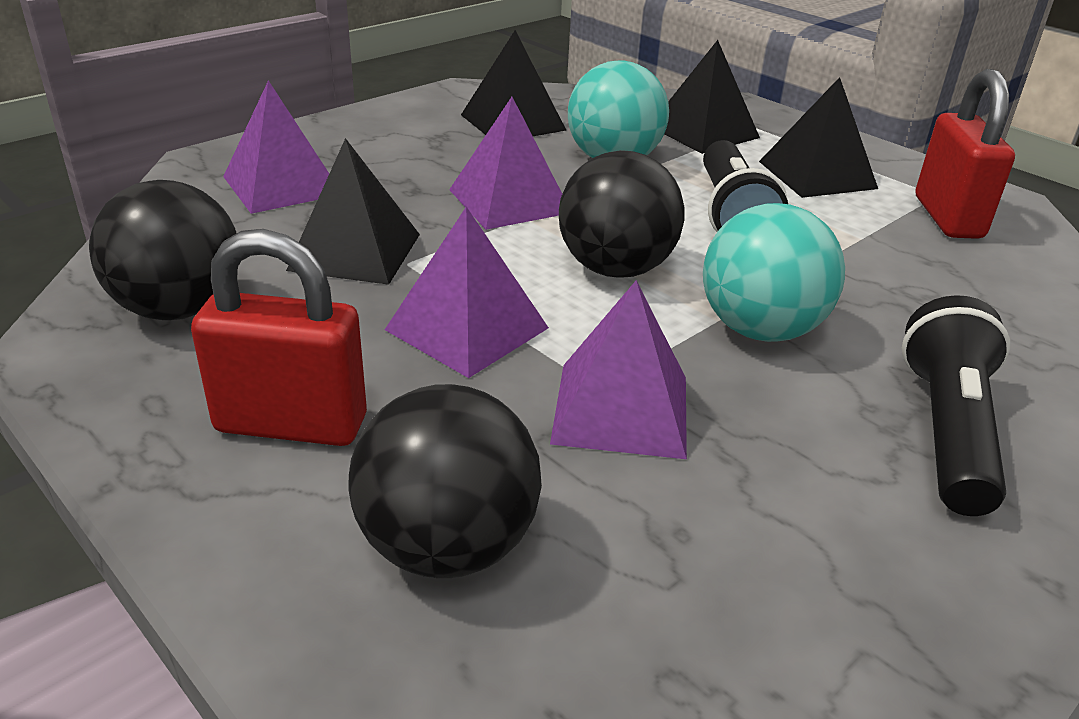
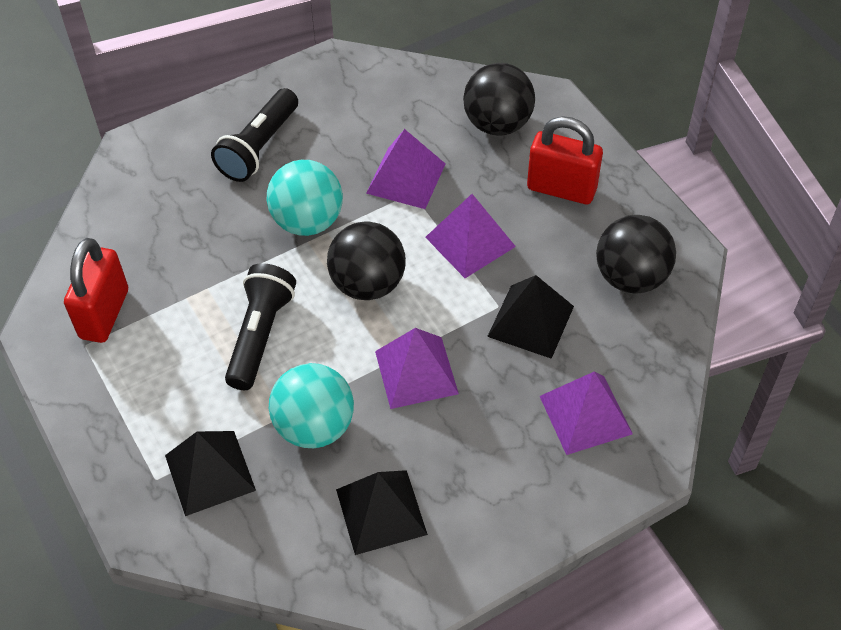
camera: 165 degrees left, 20 degrees up
(817, 175) = (158, 384): black pyramid -> none

